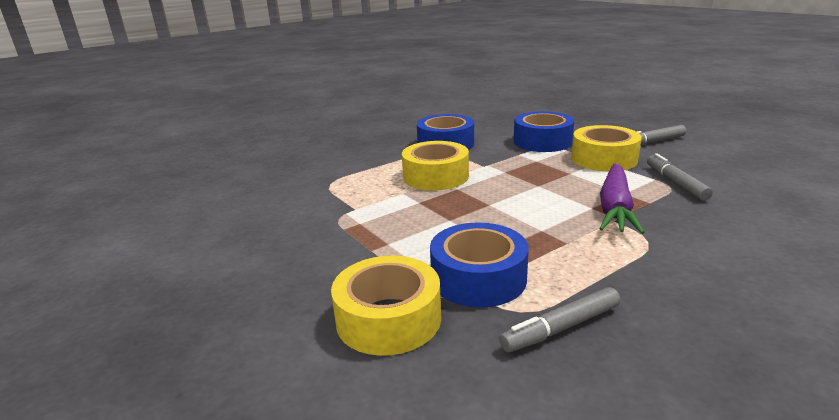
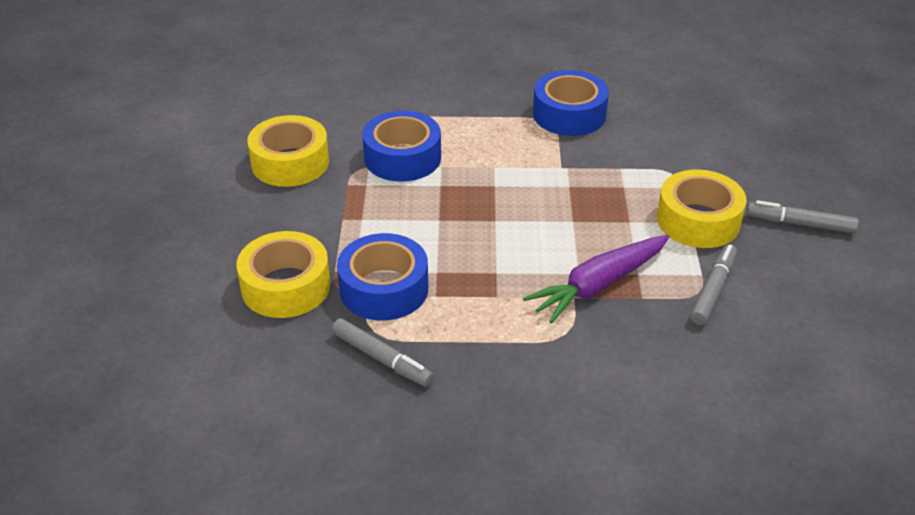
camera: 35 degrees right, 15 degrees up
(436, 176) = (497, 159): yellow tape -> yellow tape (290, 162)
(542, 142) = (676, 161): blue tape -> blue tape (402, 158)
(561, 328) = (382, 359): grey marker -> grey marker turned 150 degrees counterclockwise

